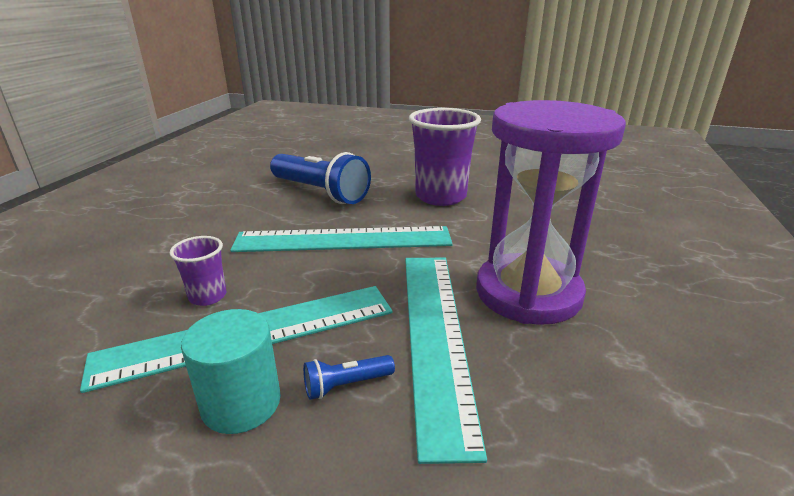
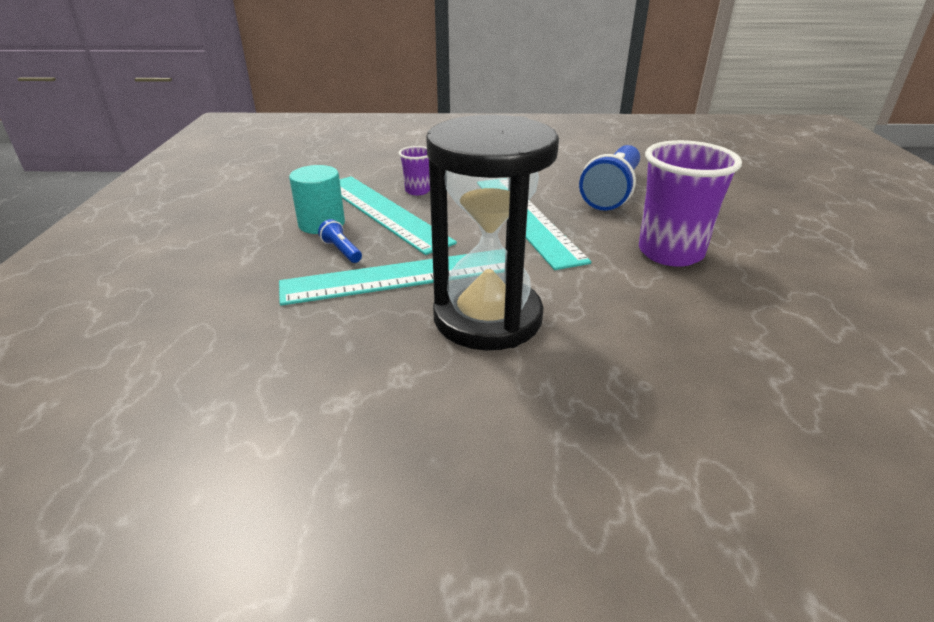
camera: 75 degrees right, 5 degrees up
(528, 293) = (487, 318): purple hourglass -> black hourglass

